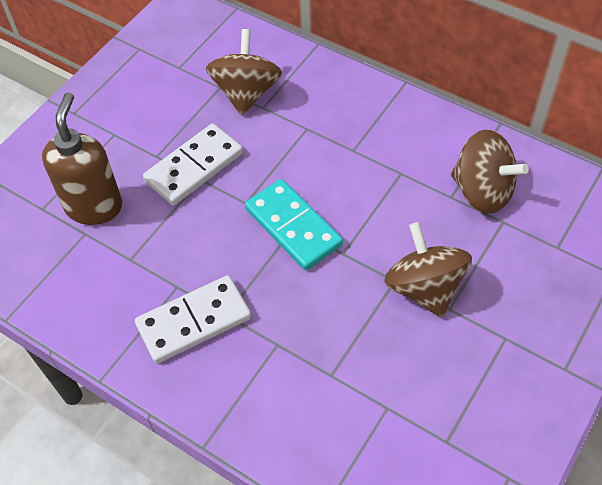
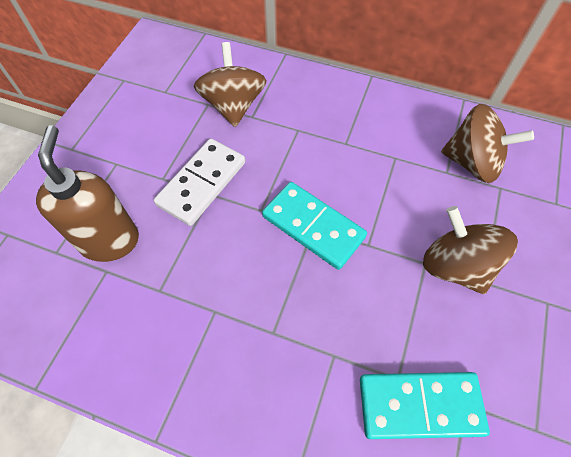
camera: 15 degrees left, 5 degrees up
(194, 322) = (242, 348): white domino -> none
(344, 399) = (420, 405): none -> turquoise domino

